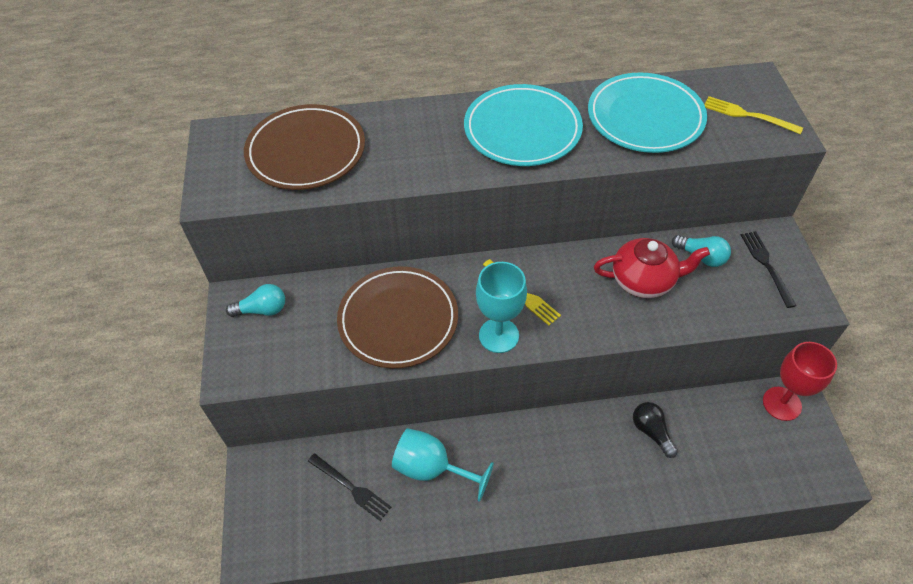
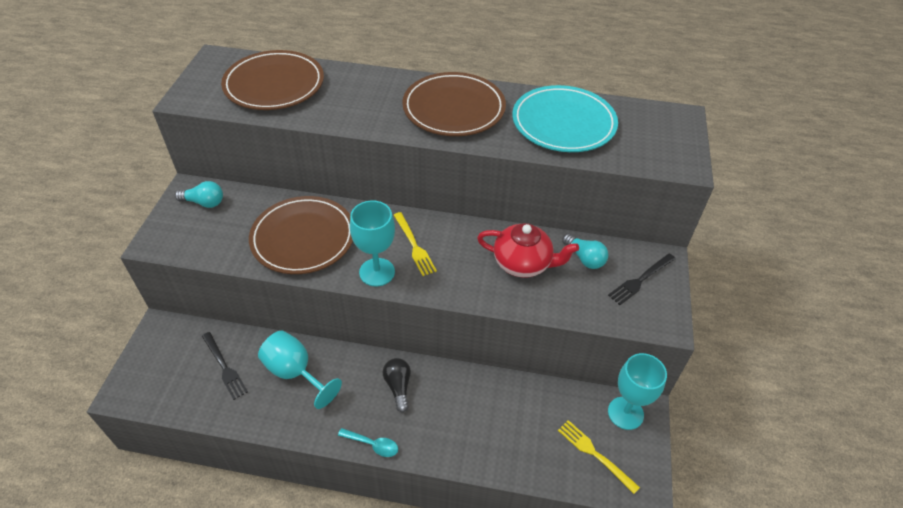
camera: 15 degrees right, 5 degrees down
(522, 129) = (454, 108): turquoise plate -> brown plate
(552, 520) = (373, 444): none -> turquoise spoon
(651, 432) = (494, 400): black light bulb -> black light bulb (398, 387)
(747, 115) = (655, 142): yellow fork -> yellow fork (594, 454)
(766, 265) = (640, 280): black fork -> black fork turned 135 degrees counterclockwise
(782, 403) = (625, 413): red goblet -> turquoise goblet

